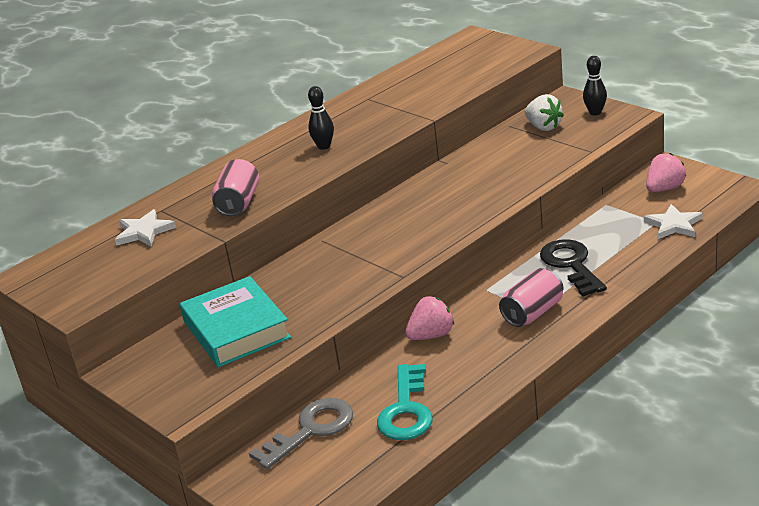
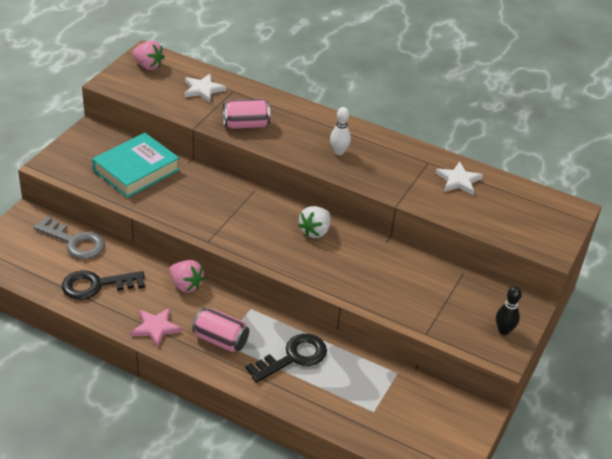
camera: 65 degrees right, 10 degrees up
(324, 146) = (338, 152): black bowling pin -> white bowling pin
(406, 410) = (96, 285): turquoise key -> black key
(499, 361) = (156, 328): none -> pink star
(543, 127) = (465, 296): white strawberry -> white strawberry (315, 231)
(664, 188) = (434, 414): pink strawberry -> pink strawberry (148, 66)
(673, 225) = (370, 424): white star -> white star (458, 180)

